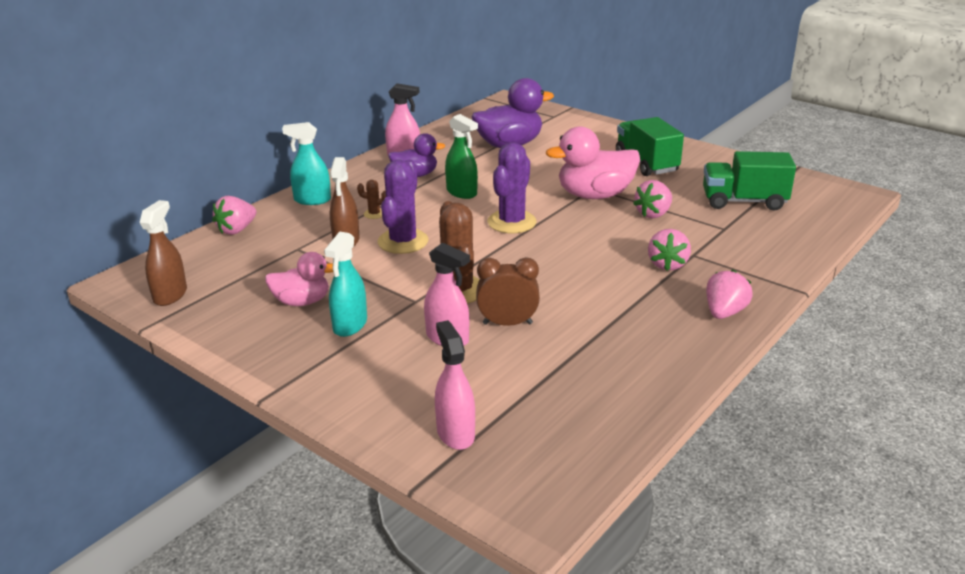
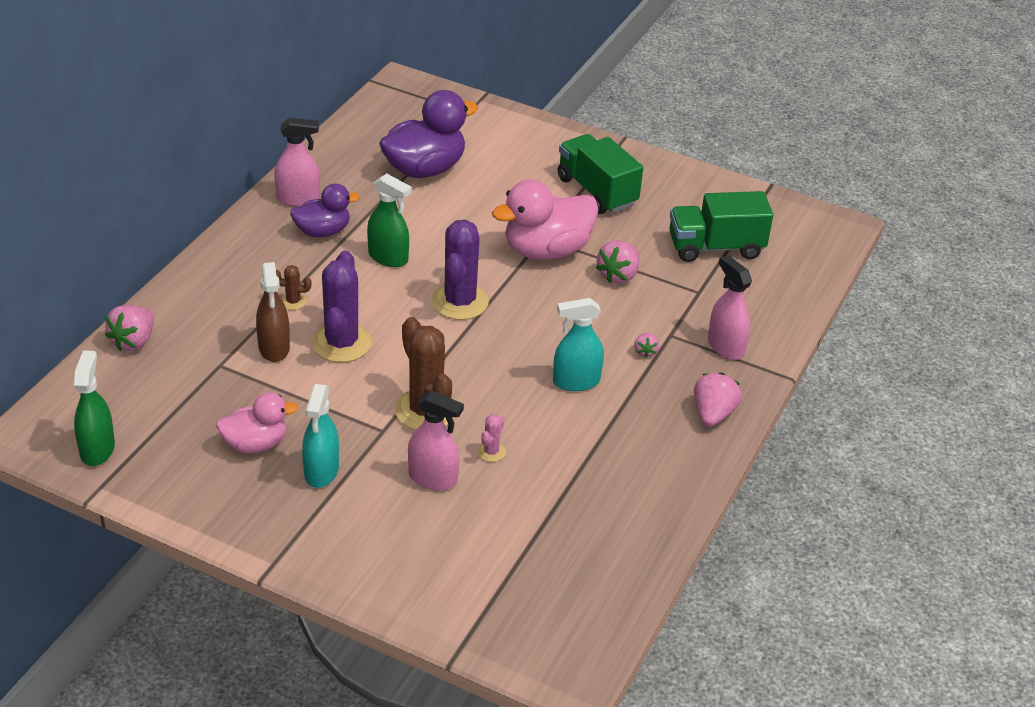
camera: 15 degrees left, 10 degrees up
(170, 295) = (97, 449): brown spray bottle -> green spray bottle
(312, 200) = (208, 284): turquoise spray bottle -> turquoise spray bottle (576, 381)
(455, 433) = (474, 595): pink spray bottle -> pink spray bottle (725, 346)
(507, 323) = (491, 452): brown clock -> pink cactus
(667, 264) = (645, 352): pink strawberry -> pink strawberry, size x0.54

